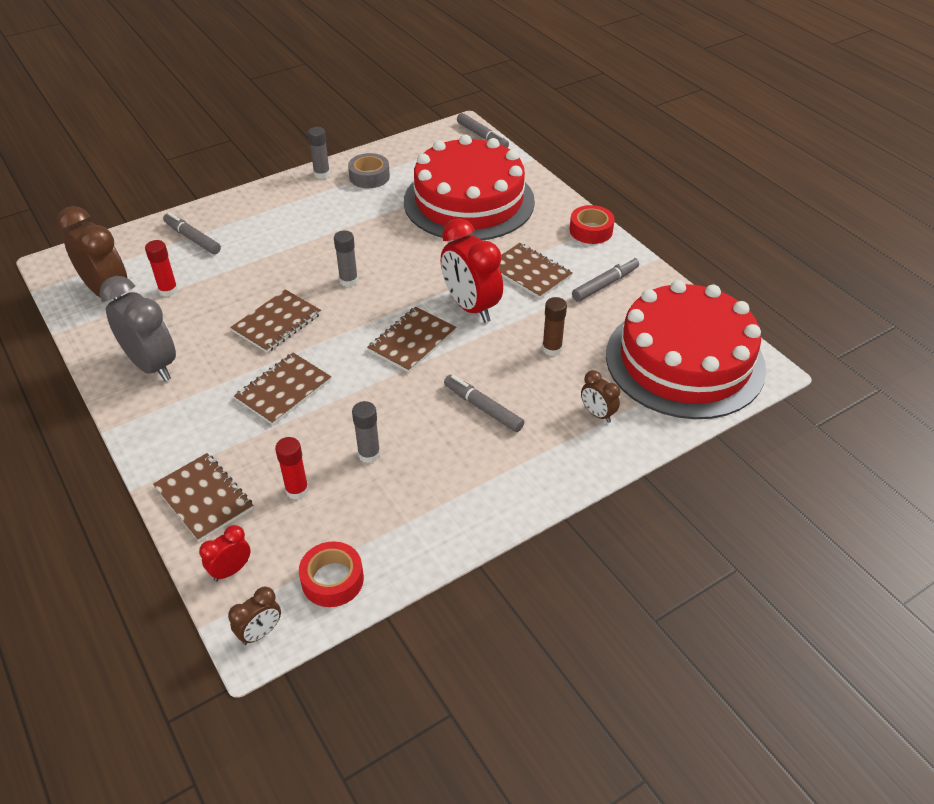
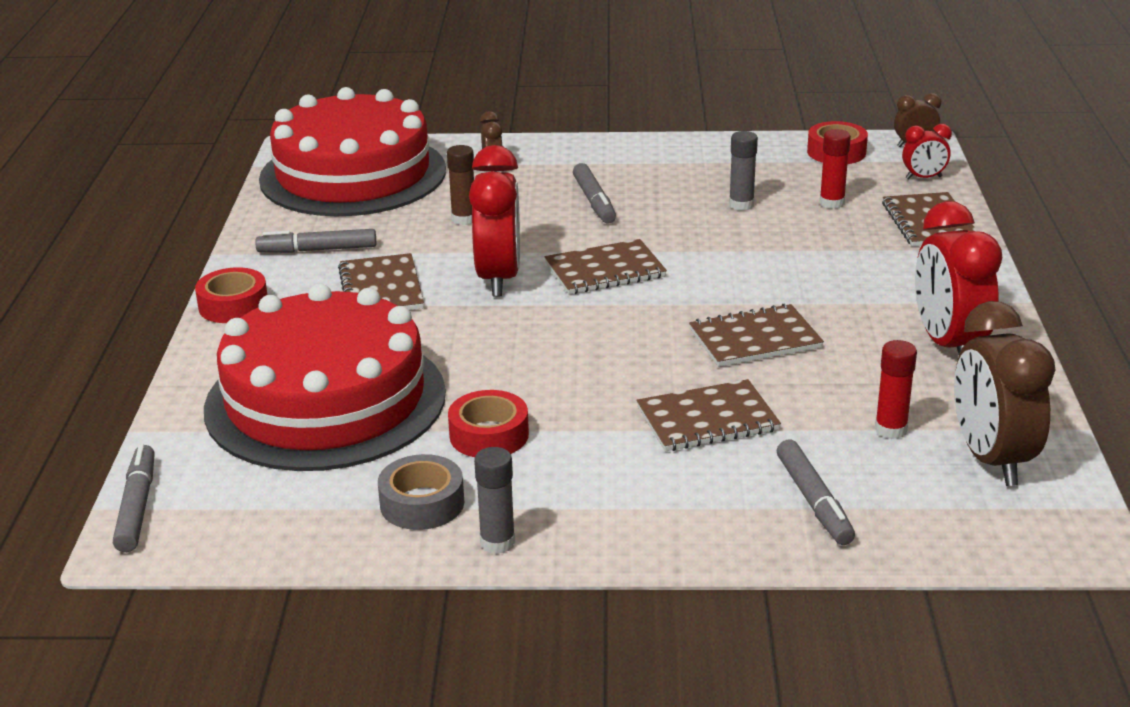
camera: 145 degrees left, 15 degrees down
(152, 366) = (948, 344): grey clock -> red clock
(283, 390) = (793, 274): brown notebook -> brown notebook (707, 419)
(348, 281) = (618, 355): grey glue stick -> none
(372, 214) = (489, 435): none -> red tape

